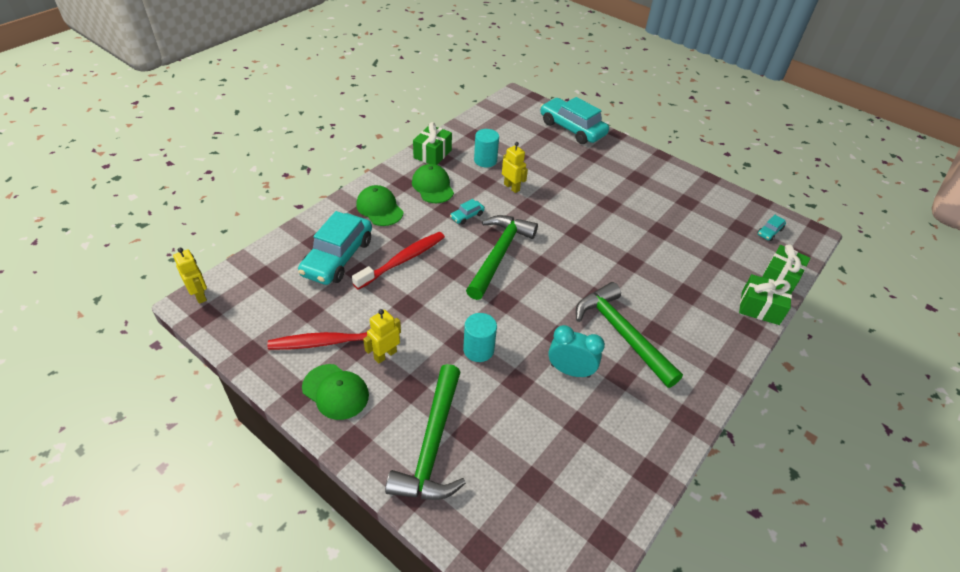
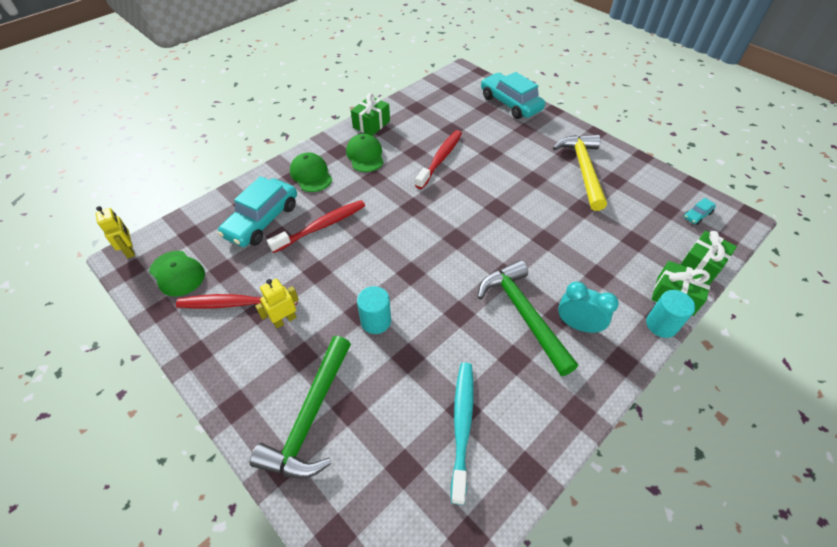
camera: 10 degrees right, 5 degrees up
(335, 392) = (230, 354): green cap -> green cap (177, 273)
(467, 216) = (392, 185): turquoise car -> none
(485, 160) = (420, 132): turquoise cylinder -> turquoise cylinder (661, 324)
(498, 255) = (414, 225): green hammer -> none
(512, 187) = (440, 159): yellow robot -> red toothbrush
(570, 371) = (463, 350): turquoise clock -> turquoise clock (577, 325)
(582, 440) = (462, 426): none -> turquoise toothbrush
(655, 193) = (583, 170): none -> yellow hammer

